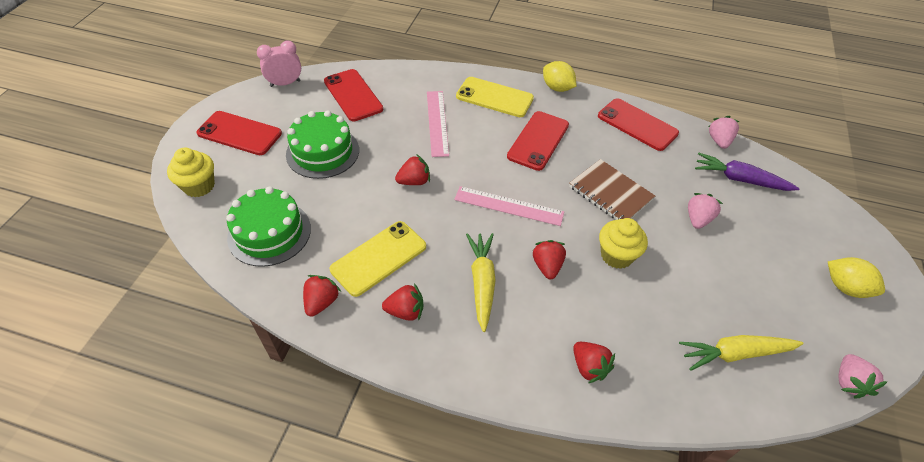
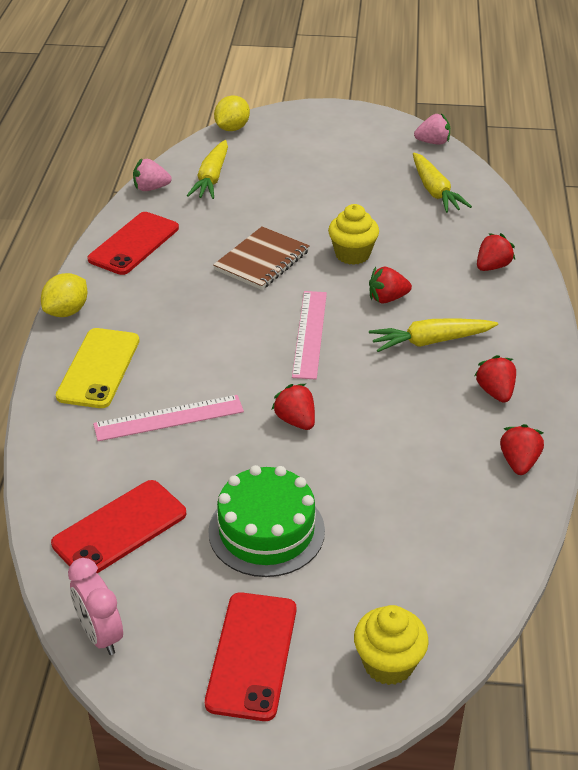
camera: 100 degrees left, 10 degrees down
(269, 233) = (441, 544): green cake -> none
(321, 302) = (519, 462): red strawberry -> red strawberry turned 90 degrees clockwise
(379, 258) = (434, 428): yellow phone -> none
(538, 140) = (184, 320): red phone -> none
(698, 219) = (281, 205): pink strawberry -> none
(740, 179) = (211, 178): purple carrot -> yellow carrot
(845, 287) = (335, 134): yellow lemon -> yellow lemon (232, 128)

